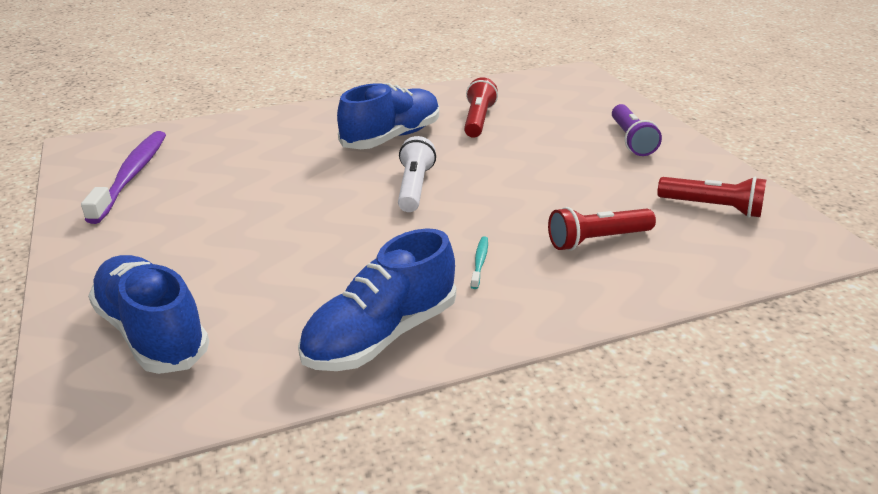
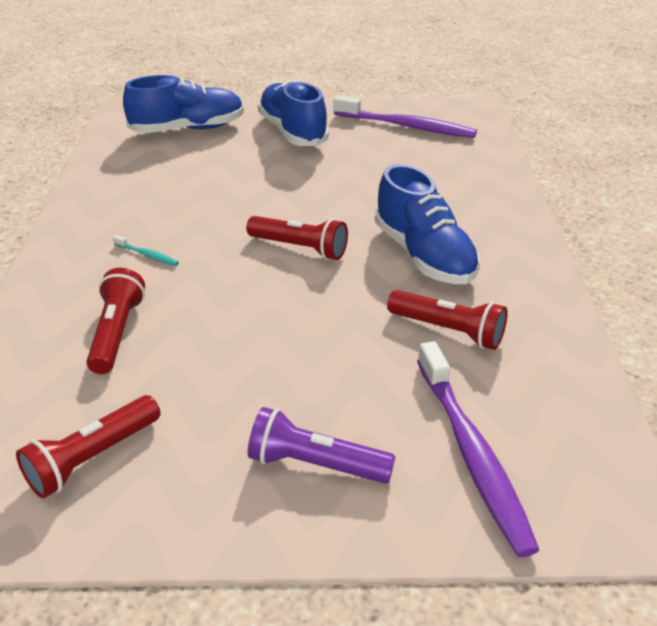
camera: 110 degrees right, 5 degrees up
(381, 335) = (106, 197): blue shoe -> blue shoe (292, 132)
(414, 187) = (300, 248): white flashlight -> red flashlight
(576, 105) = (472, 453): none -> purple toothbrush

